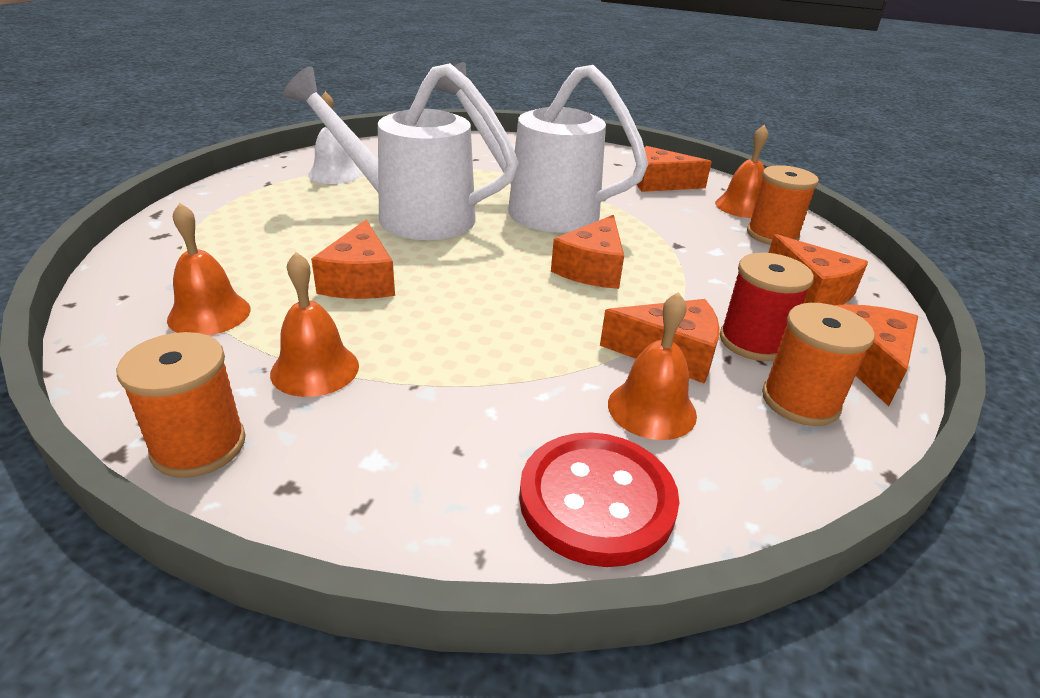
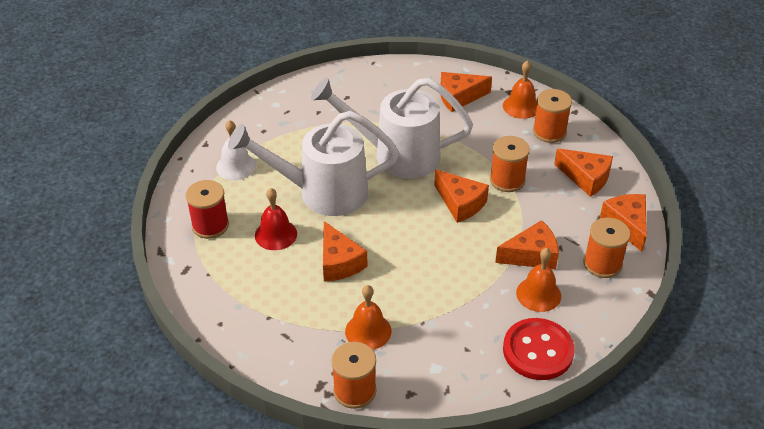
camera: 20 degrees left, 10 degrees up
(209, 314) = (280, 317): orange bell -> none
(310, 234) = (276, 234): none -> red bell
(592, 269) = (460, 203): orange cheese -> orange cheese turned 45 degrees counterclockwise
(680, 263) = (507, 180): none -> orange spool
(753, 342) = (568, 231): red spool -> red spool (210, 225)

